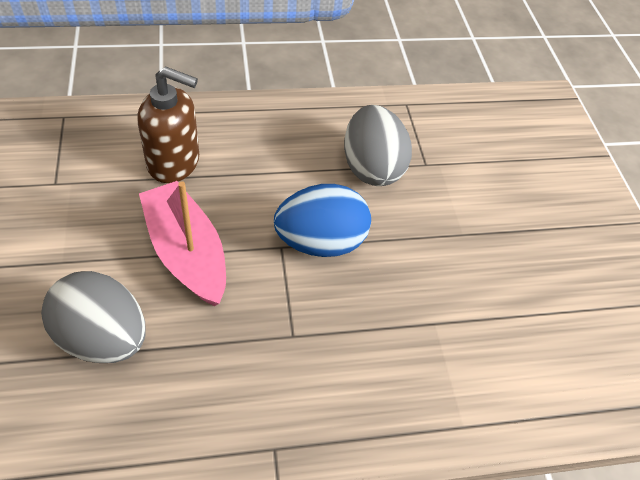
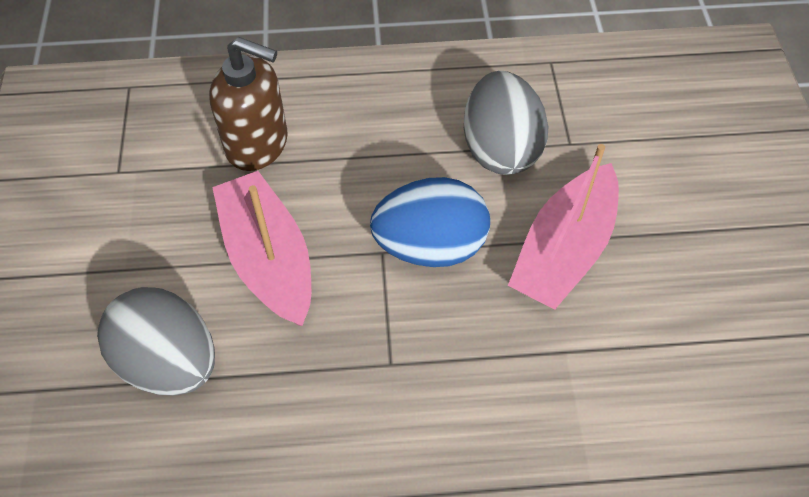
camera: 10 degrees right, 5 degrees up
(427, 245) = (563, 251): none -> pink boat

